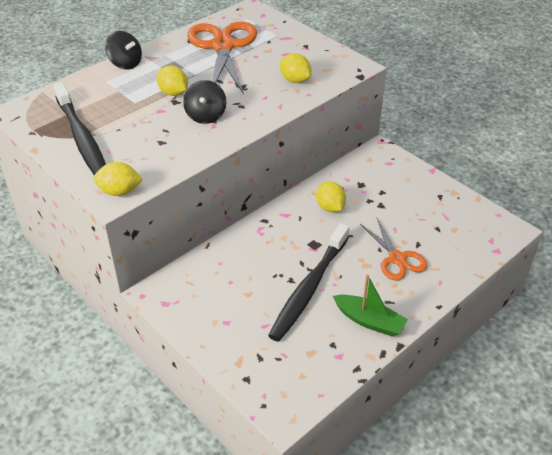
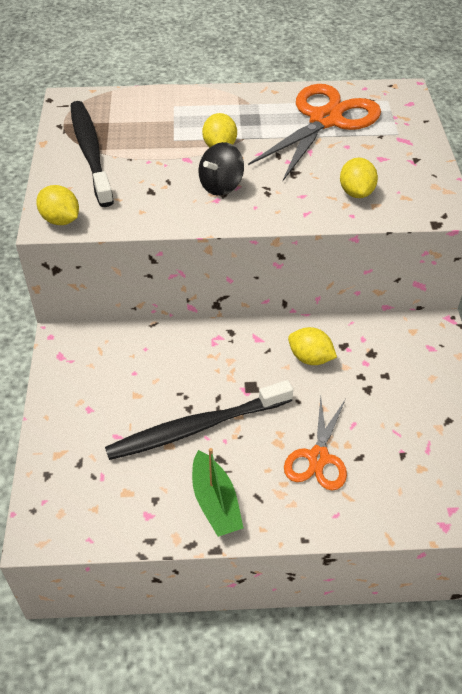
camera: 40 degrees right, 5 degrees up
(82, 138) = (90, 152): black toothbrush -> black toothbrush turned 150 degrees clockwise
(125, 64) = (211, 96): black spinning top -> none
(330, 207) = (310, 358): yellow lemon -> yellow lemon turned 75 degrees counterclockwise

